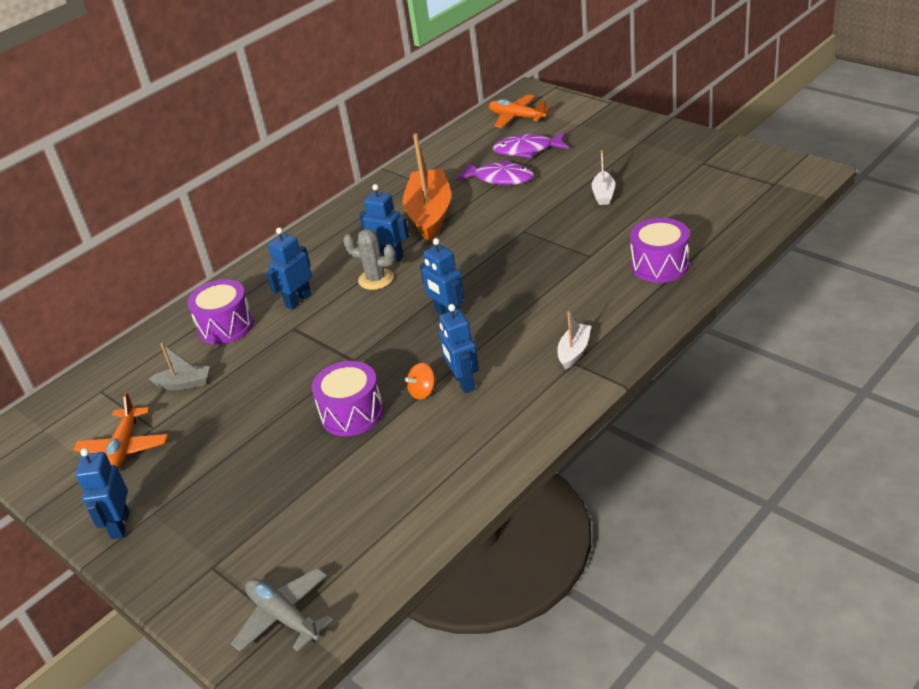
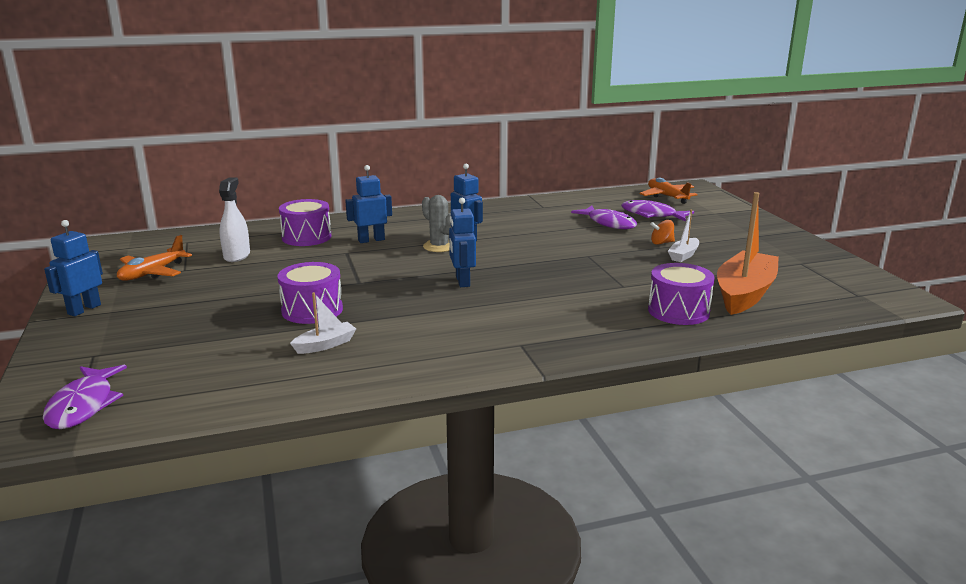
camera: 25 degrees right, 15 degrees down
(184, 384) = (237, 255): grey boat -> white spray bottle
(284, 617) = (83, 405): grey plane -> purple fish
(423, 392) = (379, 317): orange spinning top -> orange spinning top (661, 243)
(430, 214) = (528, 226): orange boat -> orange boat (744, 294)
(463, 382) = (416, 323): blue robot -> none
(574, 351) = (530, 337): white boat -> white boat (325, 345)

